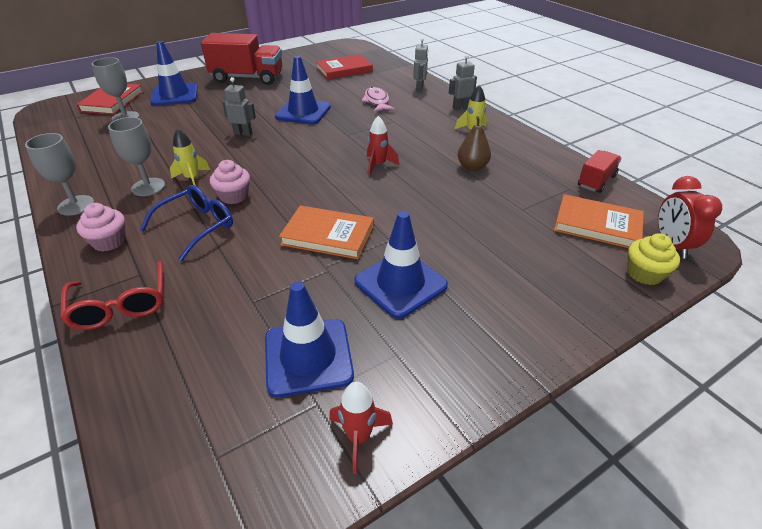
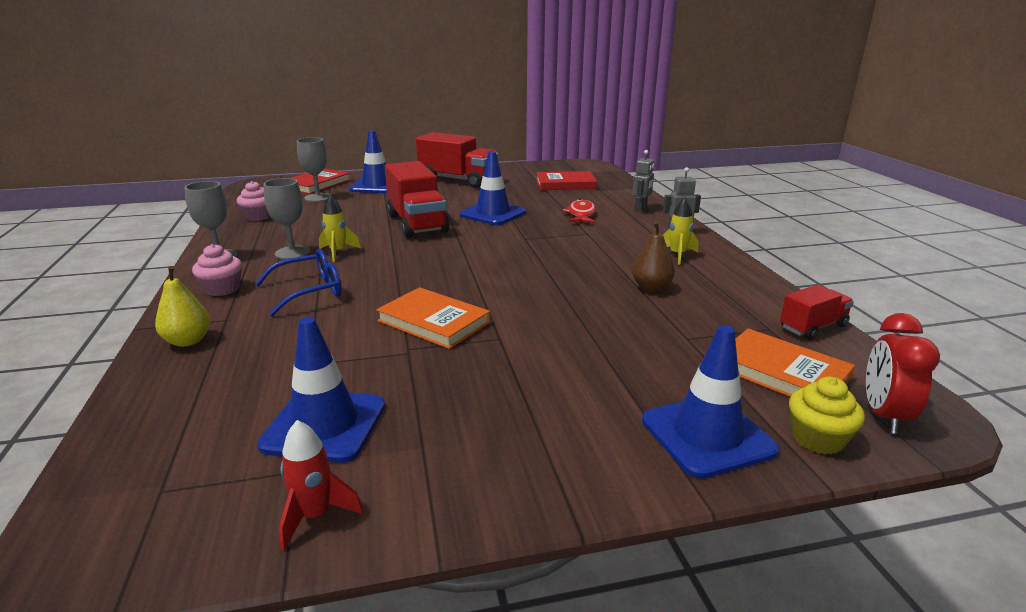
camera: 20 degrees right, 15 degrees down
(120, 305) = (188, 341): red glasses -> yellow pear
(234, 196) = (365, 272): pink cupcake -> pink cupcake (258, 217)
(243, 133) = (417, 223): grey robot -> red truck
(377, 101) = (581, 214): pink fish -> red fish
(378, 165) = (539, 269): red rocket -> none
(400, 283) = (479, 381): blue traffic cone -> blue traffic cone (707, 435)

